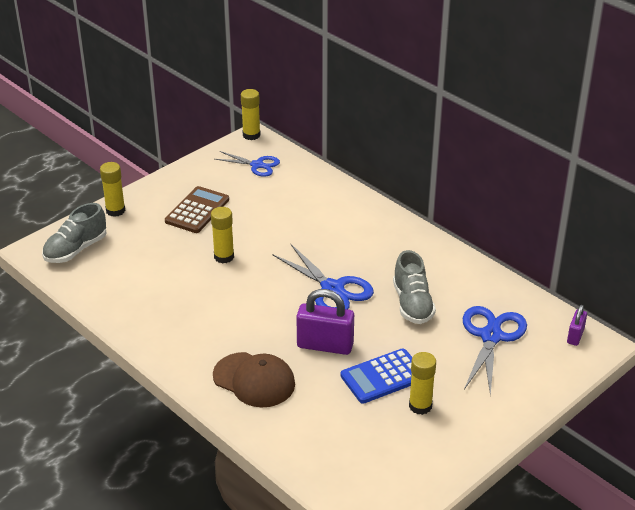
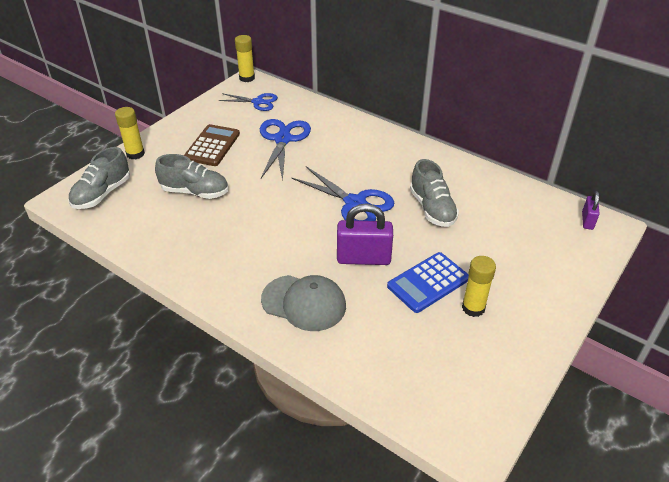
camera: 10 degrees left, 5 degrees up
(170, 258) = (195, 192): none -> grey shoe
(224, 257) = (246, 185): yellow glue stick -> none
(254, 380) = (304, 303): brown cap -> grey cap
(491, 336) = (513, 230): blue scissors -> blue scissors (283, 139)

